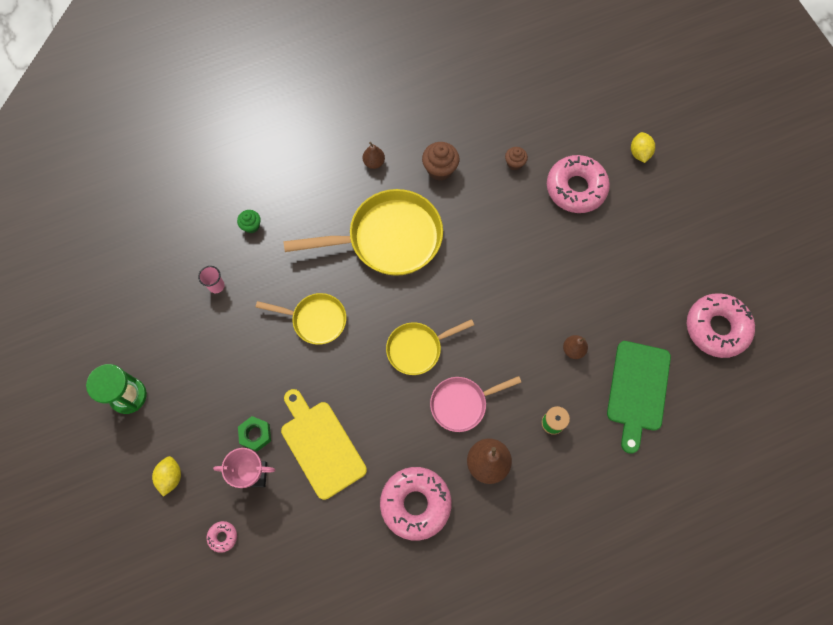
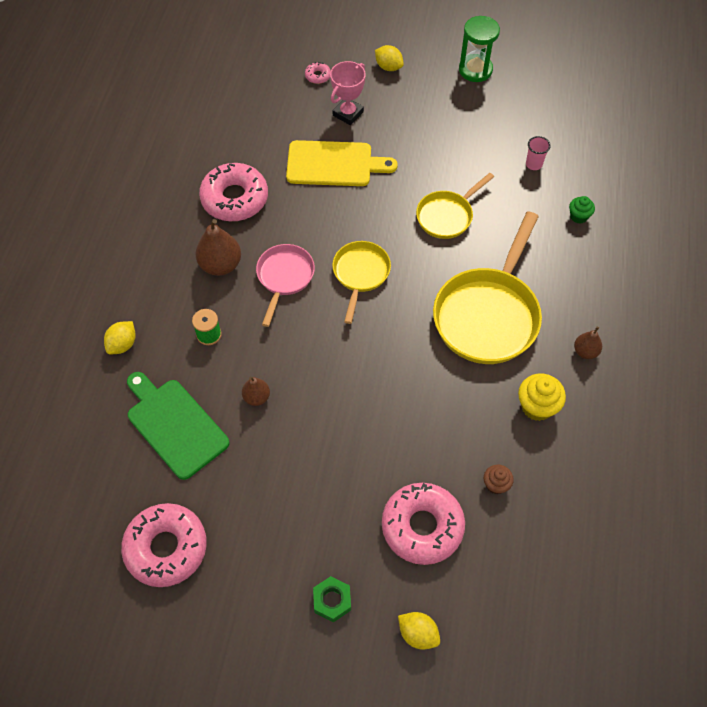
camera: 125 degrees right, 10 degrees down
(255, 434) = (378, 129): green nut -> green nut (332, 601)
(440, 169) = (537, 406): brown cupcake -> yellow cupcake
(611, 482) = (123, 344): none -> yellow lemon

